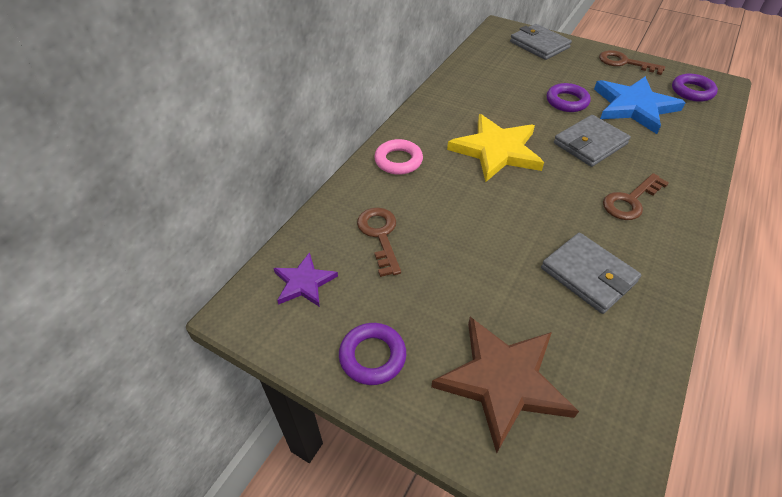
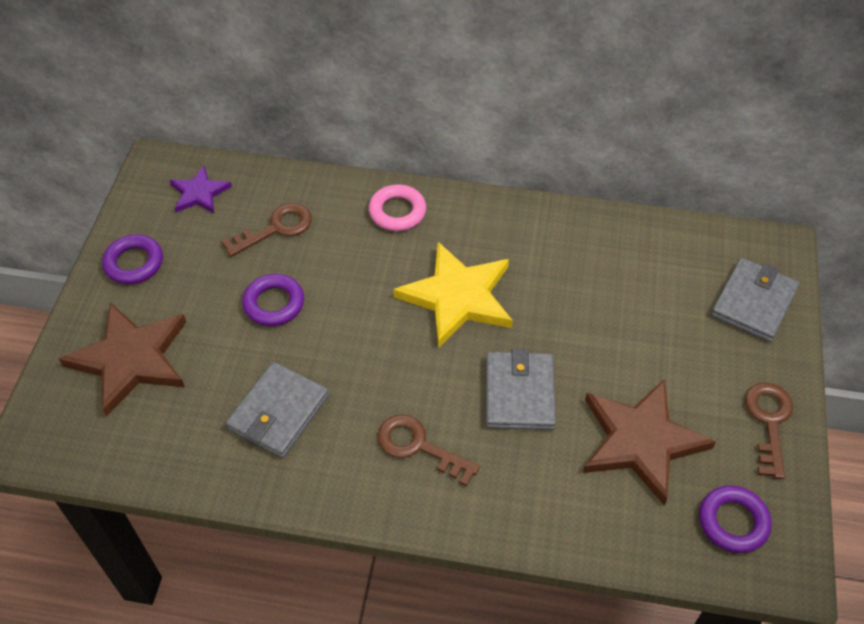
camera: 70 degrees right, 5 degrees up
(567, 101) = (609, 356): purple ring -> purple ring (274, 303)
(590, 144) = (519, 393): grey wallet -> grey wallet turned 60 degrees clockwise
(634, 107) = (640, 441): blue star -> brown star

